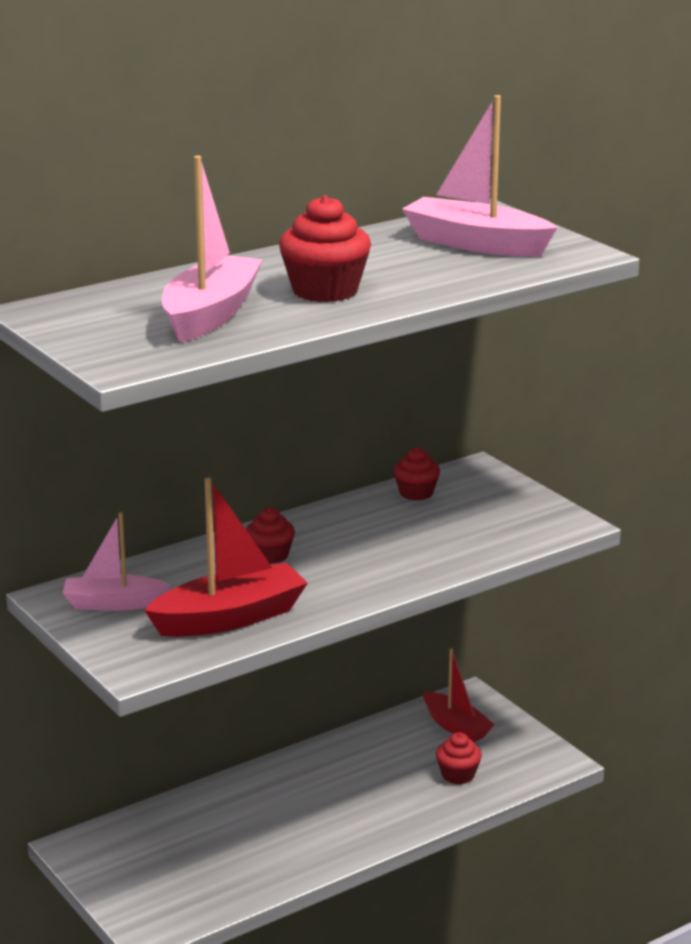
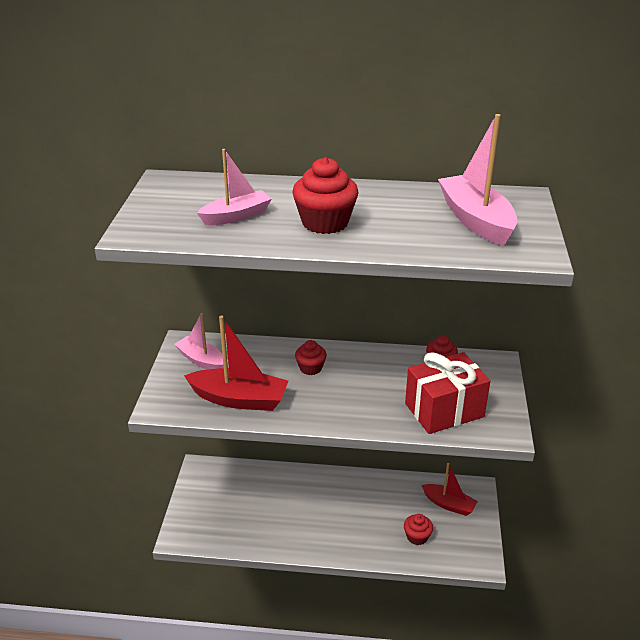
camera: 40 degrees right, 10 degrees up
(210, 314) = (236, 216): pink boat -> pink boat, size x0.65
(456, 726) = (449, 504): red boat -> red boat turned 60 degrees counterclockwise
(482, 532) = (444, 410): none -> red gift

